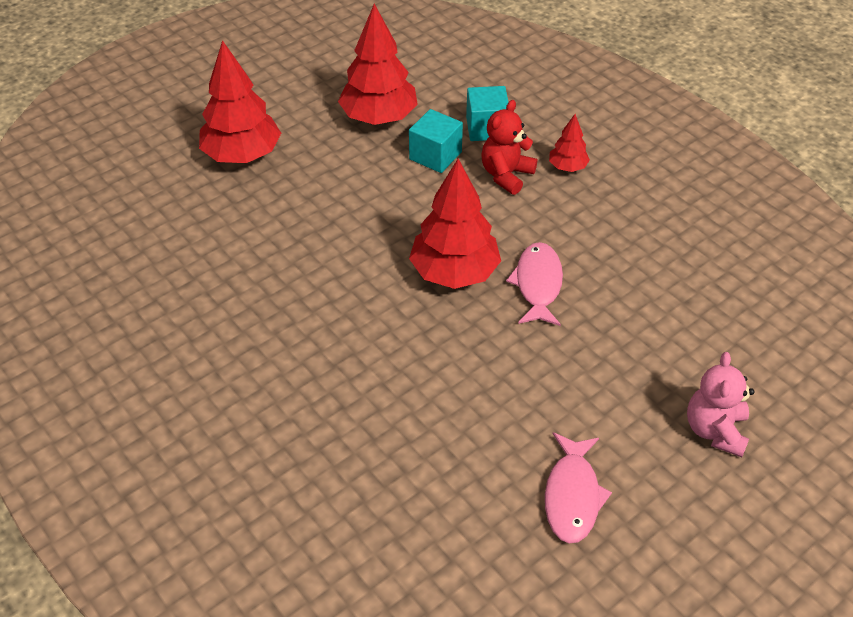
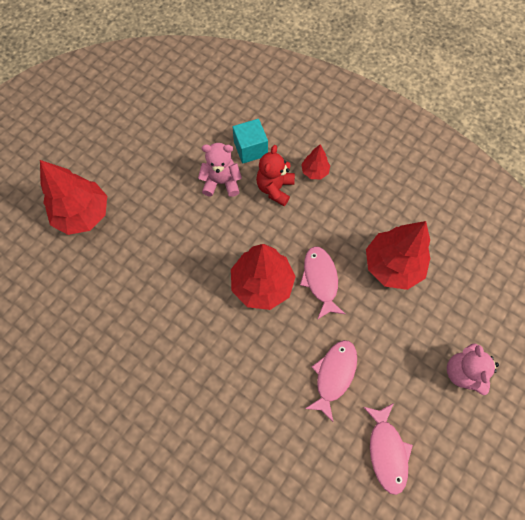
camera: 15 degrees left, 20 degrees up
(379, 117) = (172, 156): red tree -> red tree (392, 265)
(435, 155) = (221, 182): turquoise cube -> pink teddy bear
(522, 392) = (333, 375): none -> pink fish

